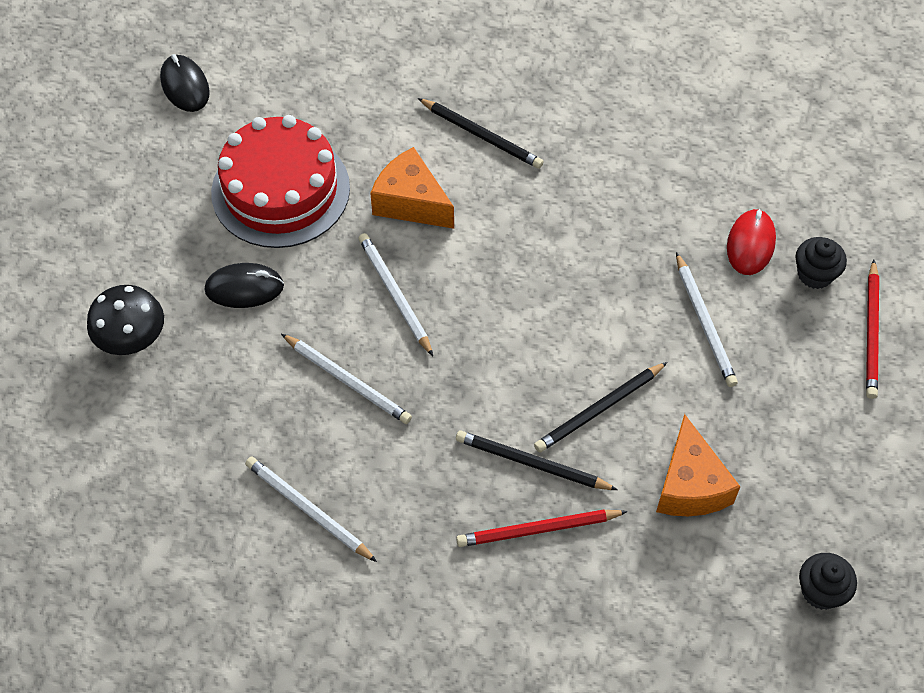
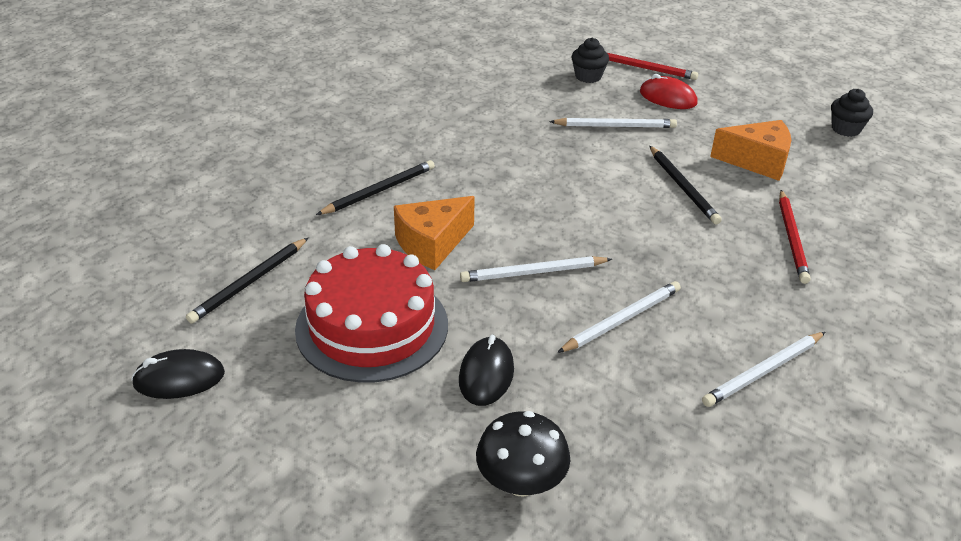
camera: 75 degrees left, 20 degrees down
(532, 463) = (729, 229): black pencil -> black pencil (249, 283)
(750, 244) = (552, 94): red mouse -> red mouse (667, 98)

